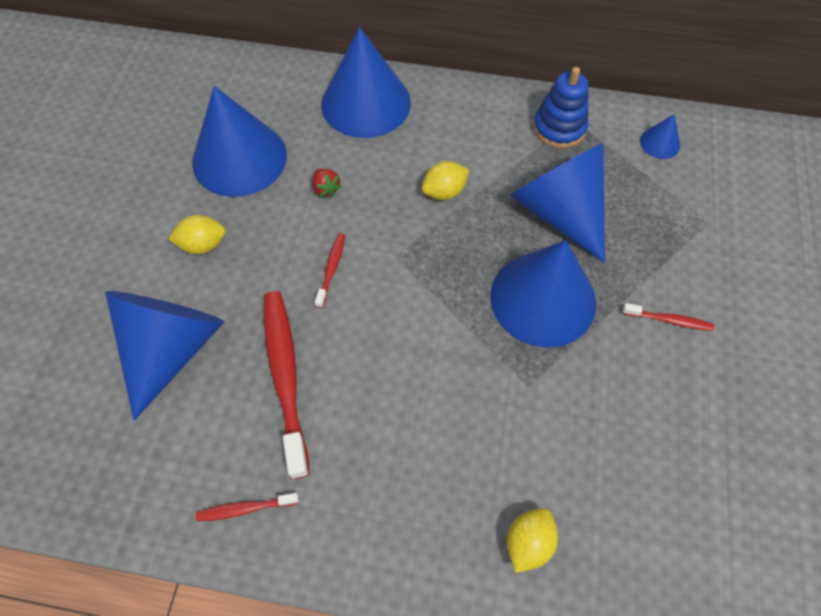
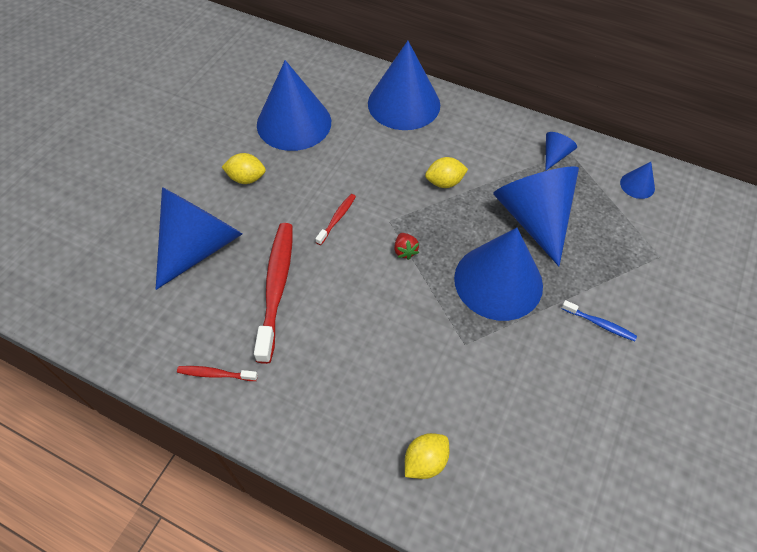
camera: 15 degrees right, 5 degrees down
(326, 188) = (352, 159): red strawberry -> red strawberry (405, 251)
(559, 128) = (554, 155): blue stacking toy -> blue cone
(669, 320) = (599, 324): red toothbrush -> blue toothbrush

